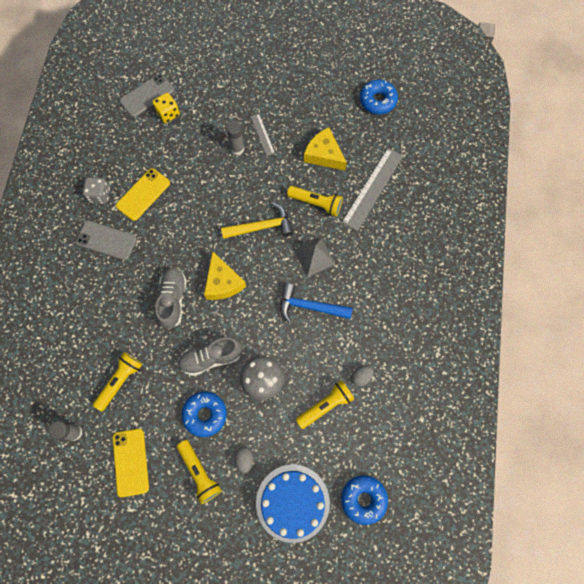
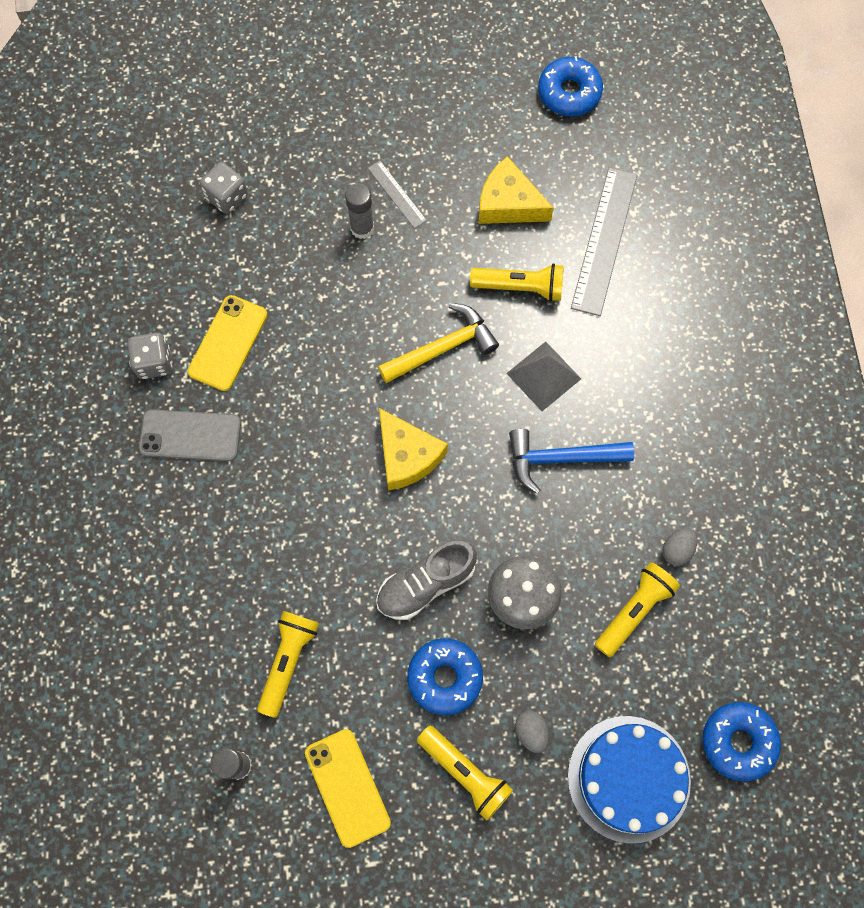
camera: 15 degrees left, 0 degrees up
(147, 96) = (181, 175): grey phone -> none
(168, 114) = (227, 197): yellow dice -> grey dice
(173, 300) = (333, 505): grey shoe -> none

